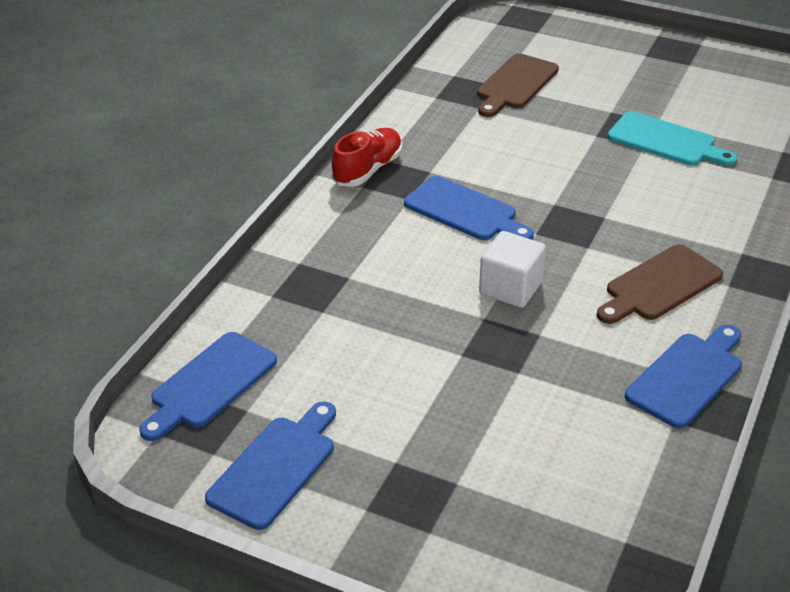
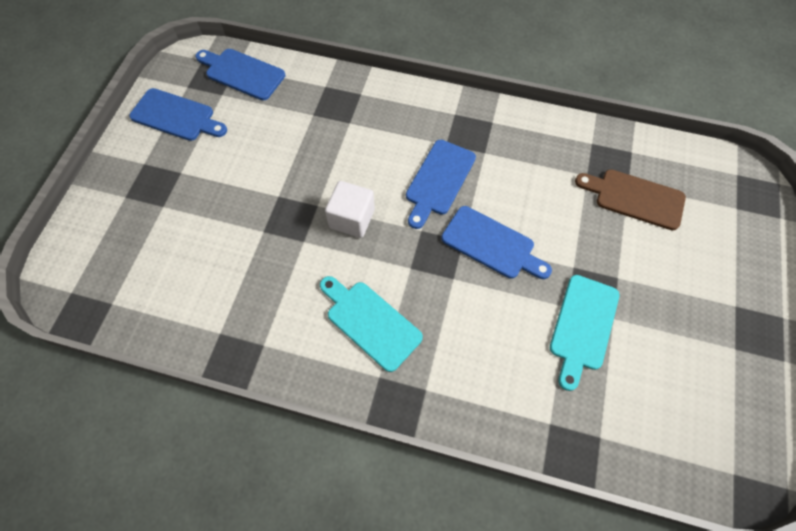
camera: 80 degrees right, 25 degrees up
(368, 170) = (476, 114): red shoe -> none
(659, 285) = (370, 322): brown cutting board -> turquoise cutting board
(687, 377) = (265, 343): blue cutting board -> blue cutting board (492, 244)

